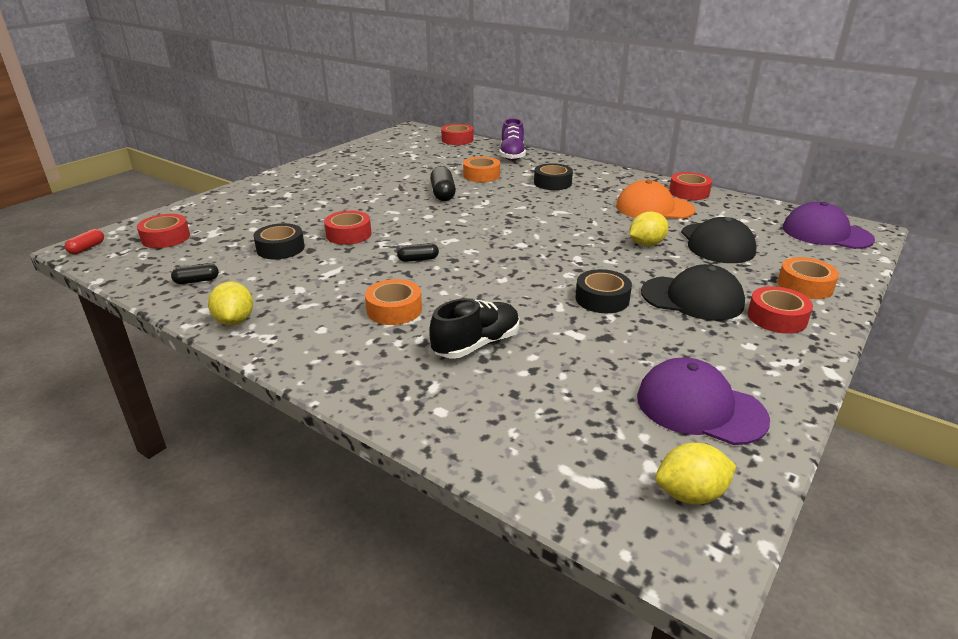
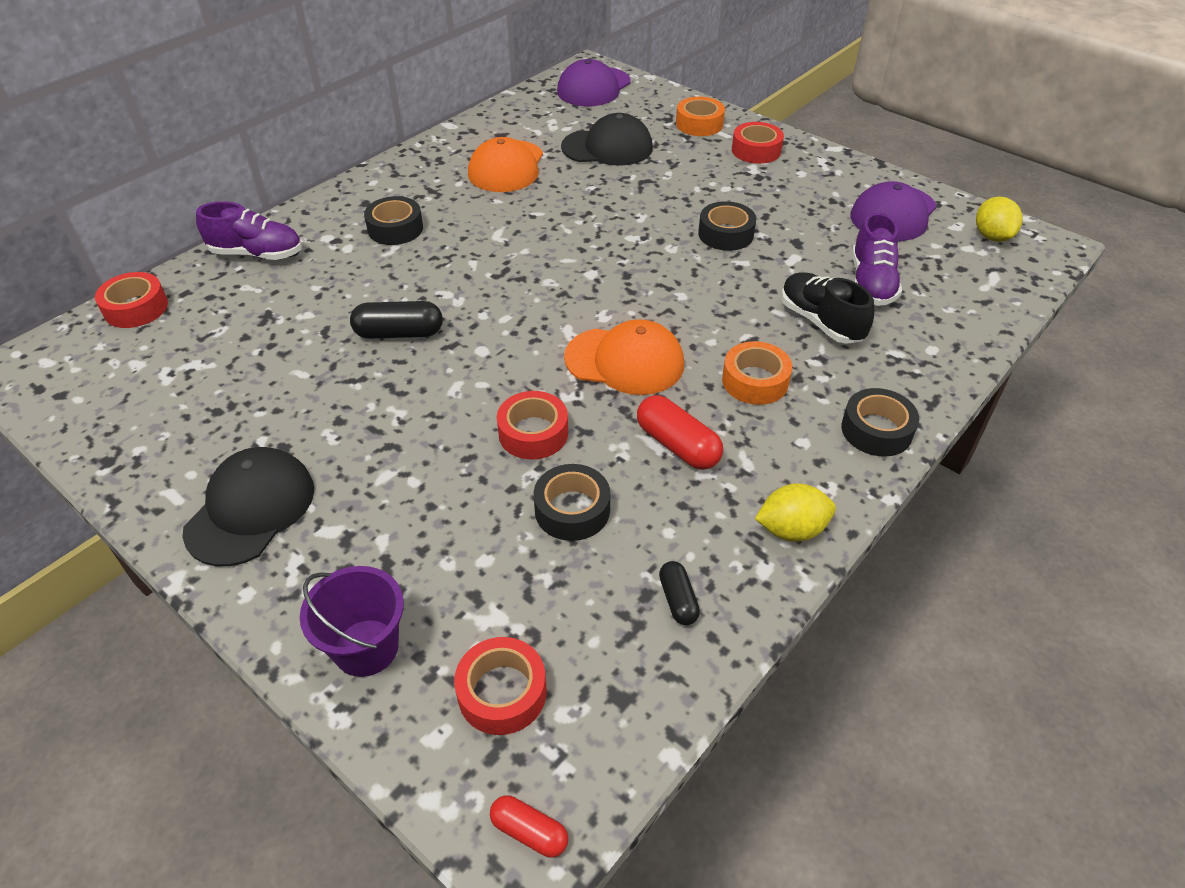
camera: 85 degrees left, 15 degrees up
(211, 208) = (366, 647): none -> purple bucket
(327, 366) = (876, 430): none -> black tape
(328, 279) = (677, 445): none -> red capsule
(418, 259) = (625, 361): black capsule -> orange cap
(481, 175) = (335, 291): orange tape -> none
(548, 379) = (871, 283): none -> purple shoe
(646, 244) = (603, 188): yellow lemon -> none
(689, 192) = (466, 136): red tape -> none
(692, 298) = (723, 184): black cap -> black cap (251, 509)

